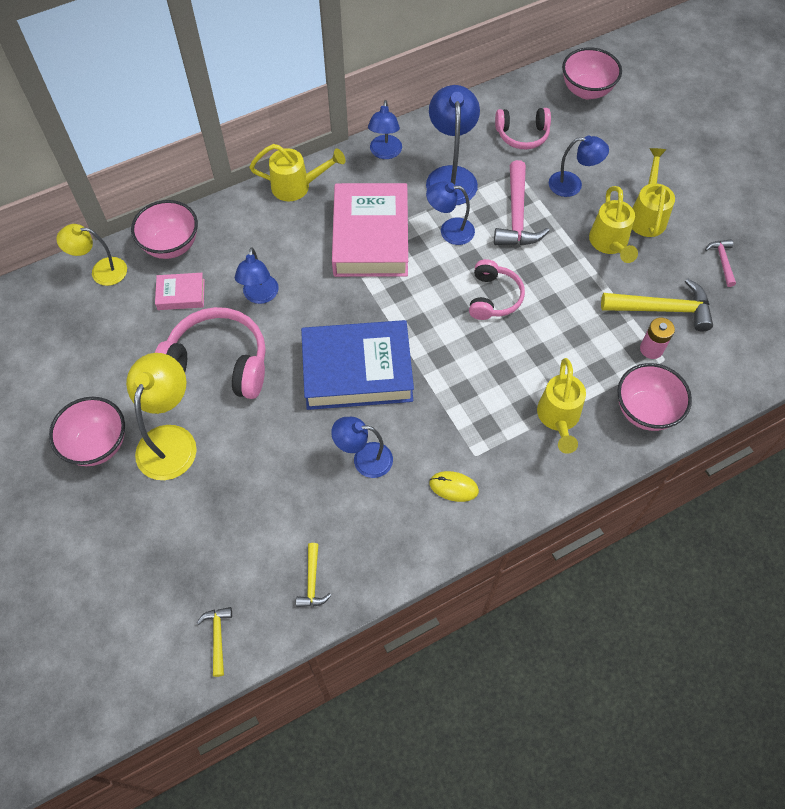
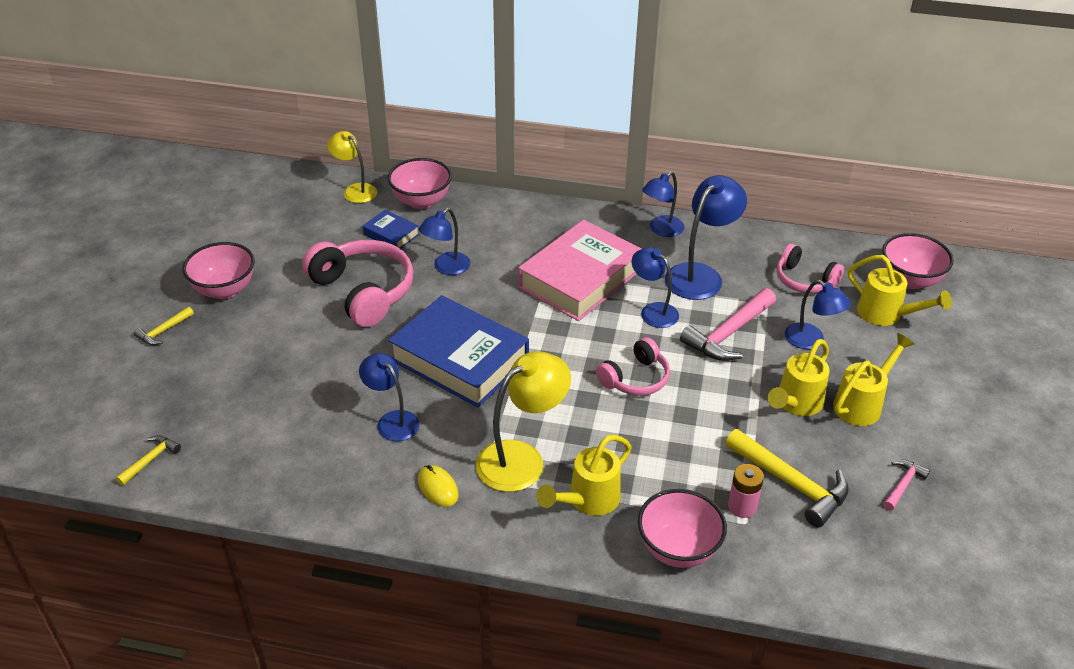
camera: 40 degrees right, 20 degrees down
(170, 440) = (273, 317): yellow lamp -> yellow lamp (521, 459)
(181, 294) = (391, 234): pink book -> blue book
(297, 186) = (561, 215): yellow watering can -> yellow watering can (886, 315)
(312, 581) = (255, 473): yellow hammer -> yellow hammer (163, 331)

